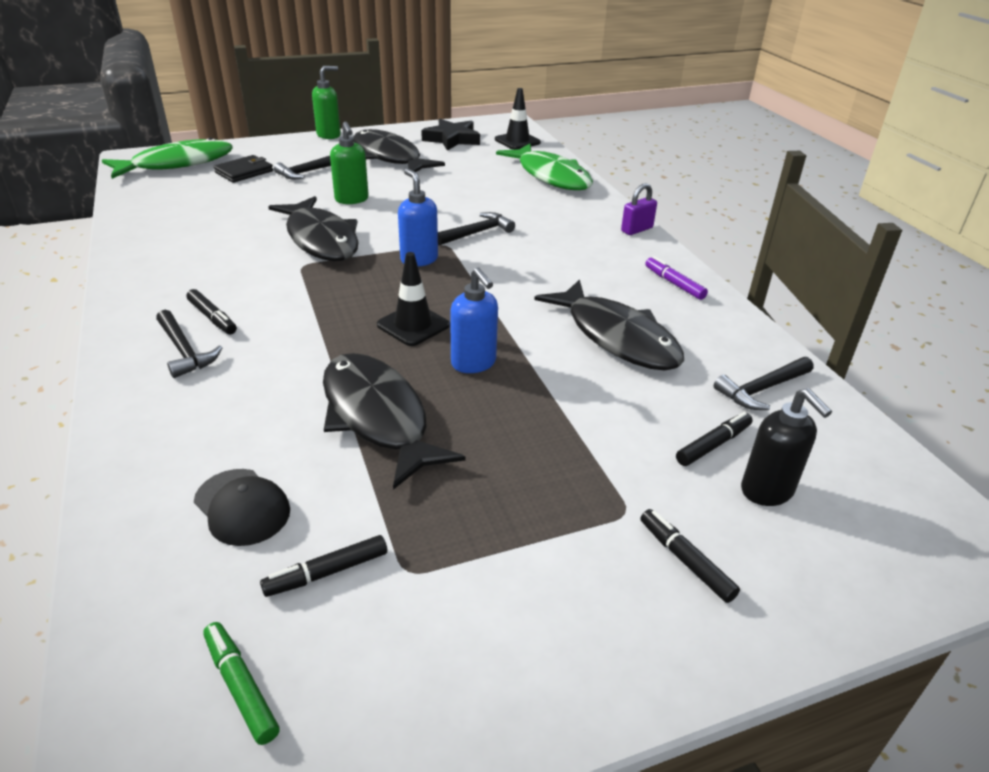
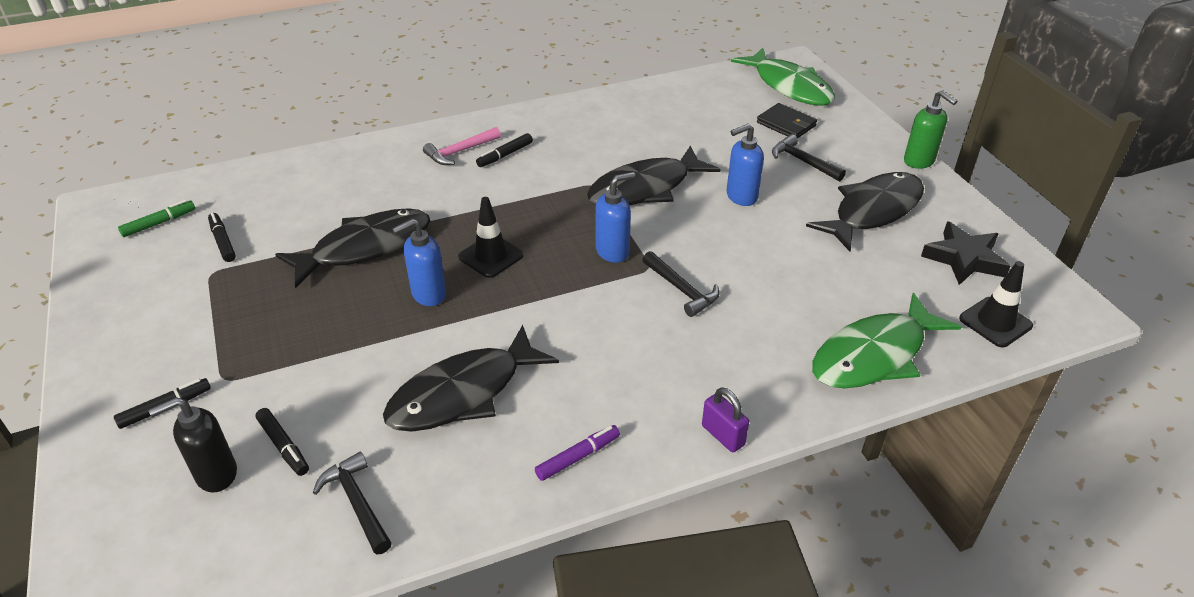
camera: 90 degrees right, 5 degrees up
(184, 351) = (460, 152): black hammer -> pink hammer
(242, 507) = (288, 203): black cap -> none
(352, 199) = (741, 197): green soap dispenser -> blue soap dispenser

